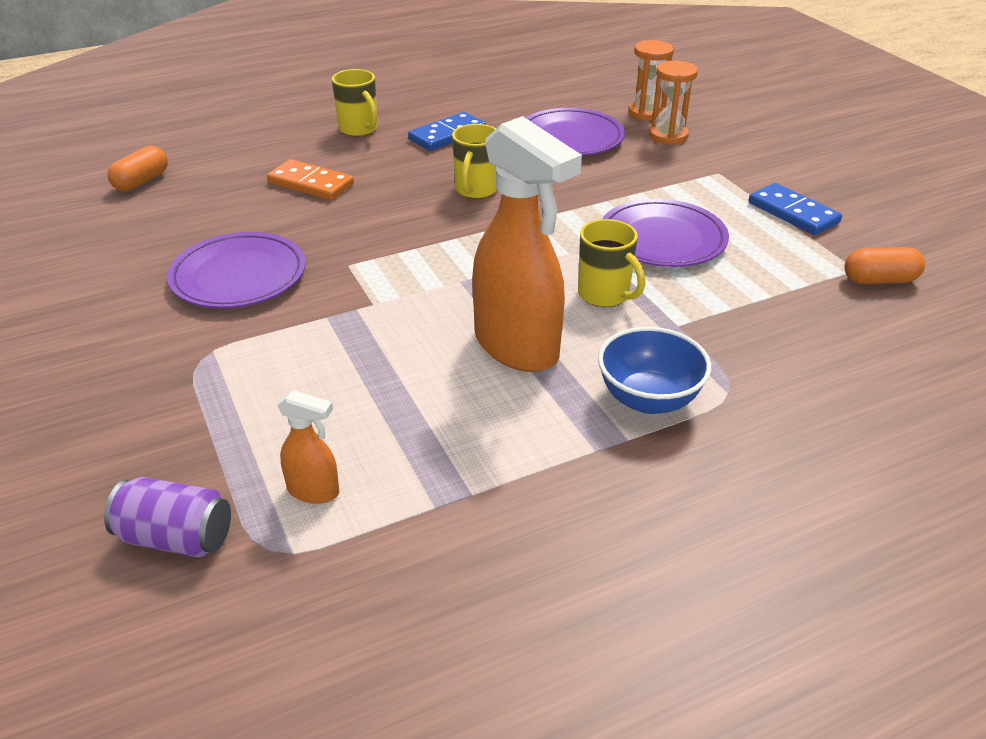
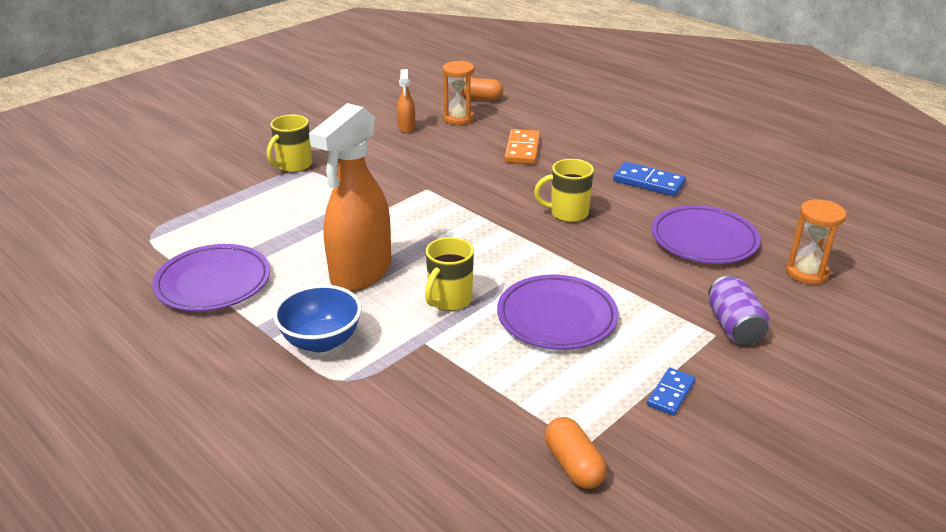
camera: 70 degrees right, 5 degrees down
(176, 538) = (156, 206): purple can -> purple can (734, 326)
(239, 276) = (391, 157): purple plate -> purple plate (213, 282)
(314, 491) = (197, 234): orange spray bottle -> orange spray bottle (406, 128)
(359, 129) = (621, 146): yellow mug -> yellow mug (293, 166)
(668, 136) = (767, 293): orange hourglass -> orange hourglass (459, 118)
(793, 213) = (671, 393): blue domino -> blue domino, size x0.64

